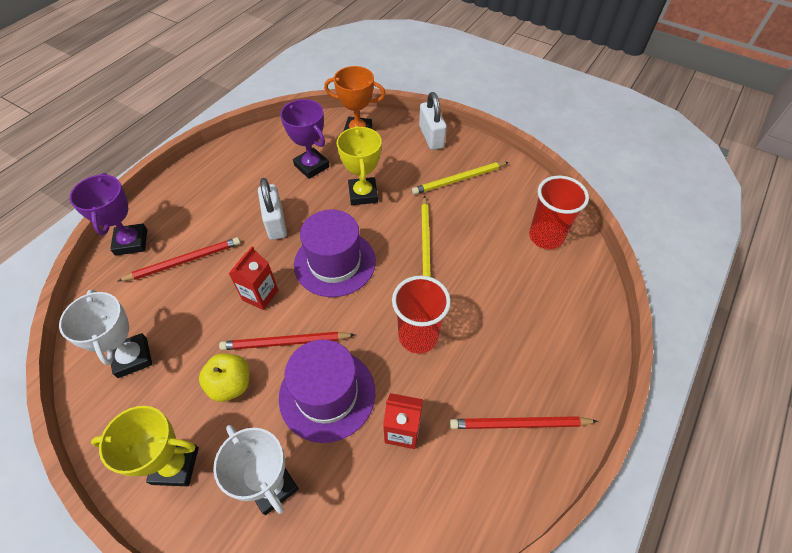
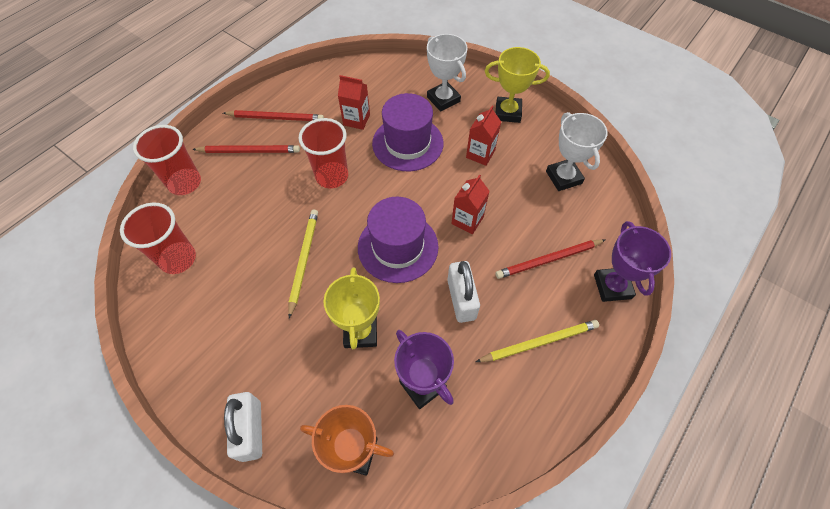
camera: 175 degrees left, 5 degrees up
(231, 384) = (480, 154): yellow apple -> red carton
(286, 342) = (441, 179): red pencil -> red pencil (249, 151)
(459, 179) = (239, 345): yellow pencil -> yellow pencil (539, 342)
(587, 314) = (185, 183): none -> red cup

